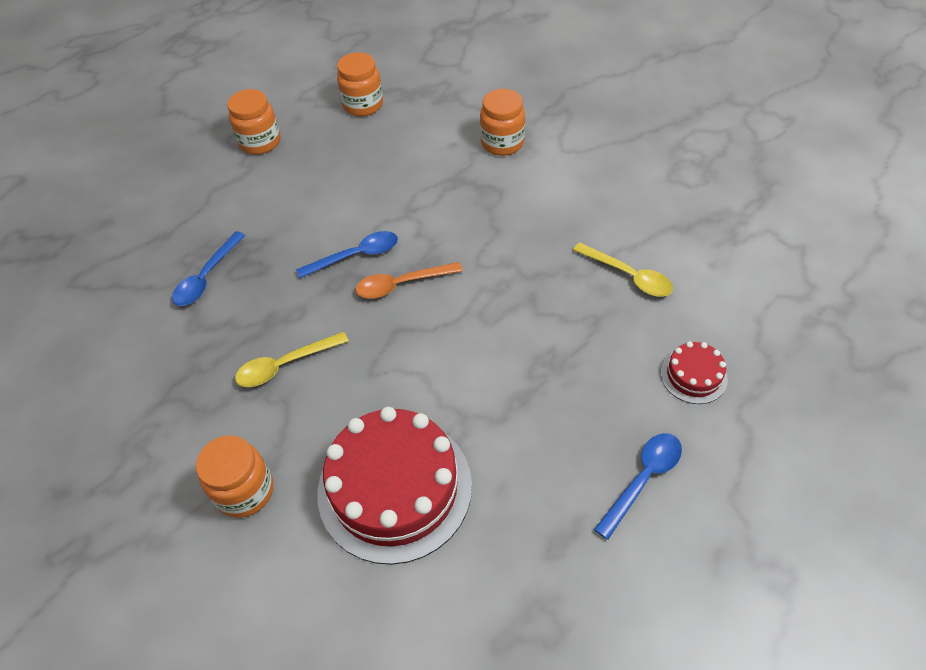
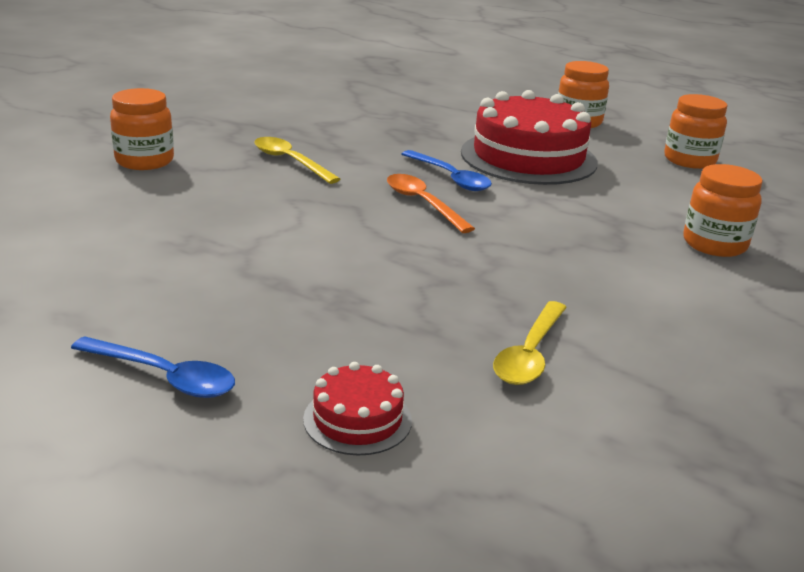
camera: 70 degrees right, 25 degrees down
(206, 277) = (383, 121): blue spoon -> none
(394, 488) = (149, 222): red cake -> red cake (528, 157)

